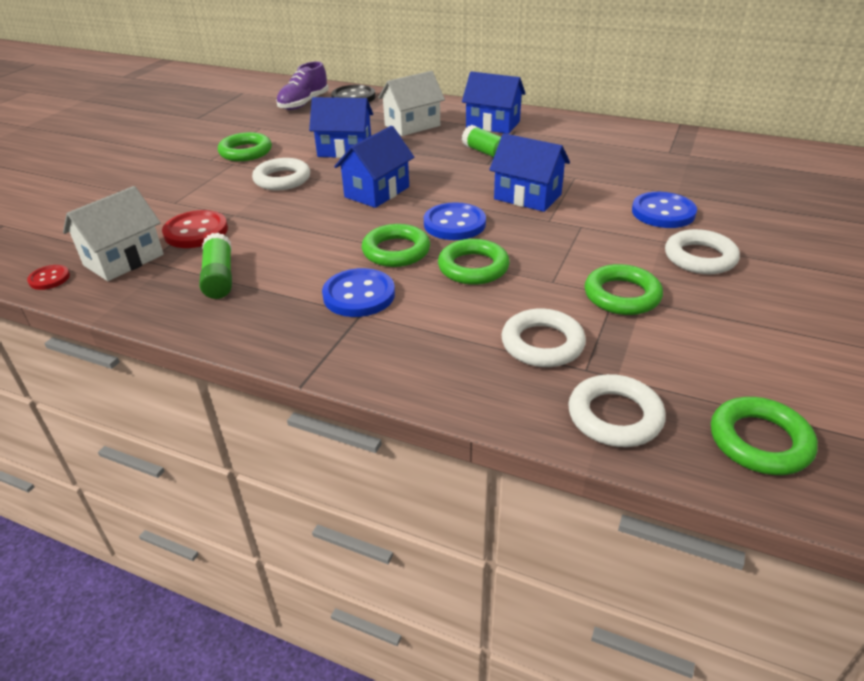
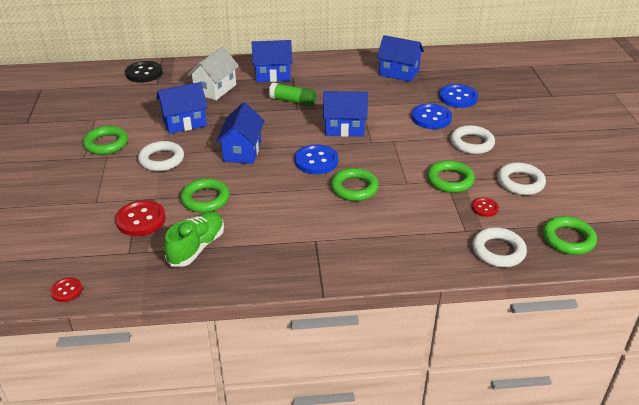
camera: 30 degrees left, 0 degrees up
(124, 260) = (109, 258): white house -> none
(219, 277) = (197, 247): green glue stick -> green shoe
(303, 103) = (108, 88): purple shoe -> none
(359, 295) = (302, 229): blue button -> blue button (458, 97)
(396, 251) = (297, 191): green ring -> green ring (205, 199)
(542, 344) = (432, 223): white ring -> white ring (520, 182)
(645, 348) = (484, 208): none -> red button
(662, 152) = (399, 73): none -> blue house

